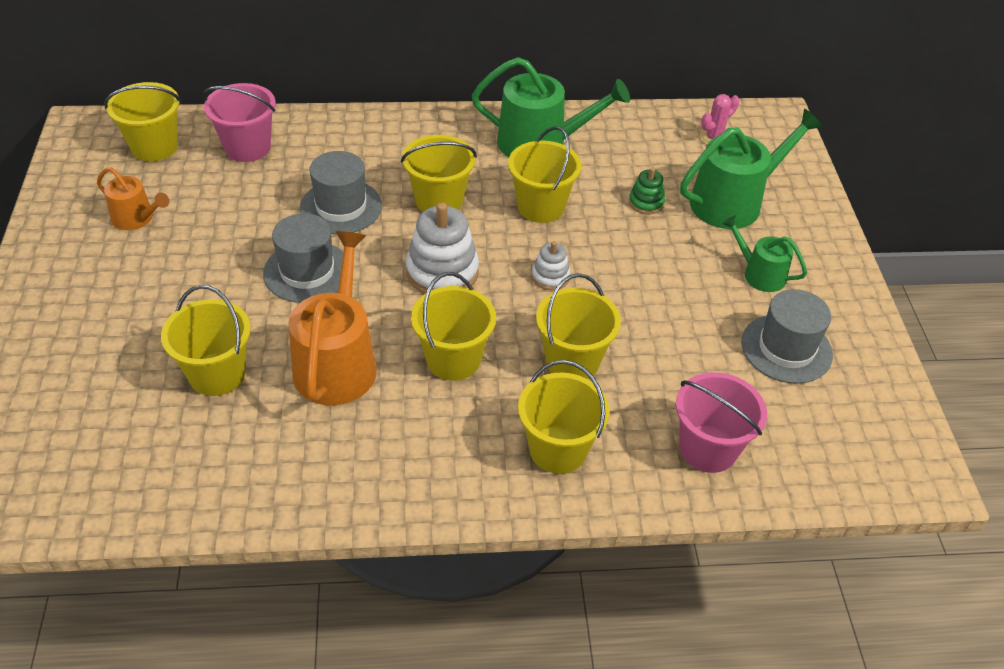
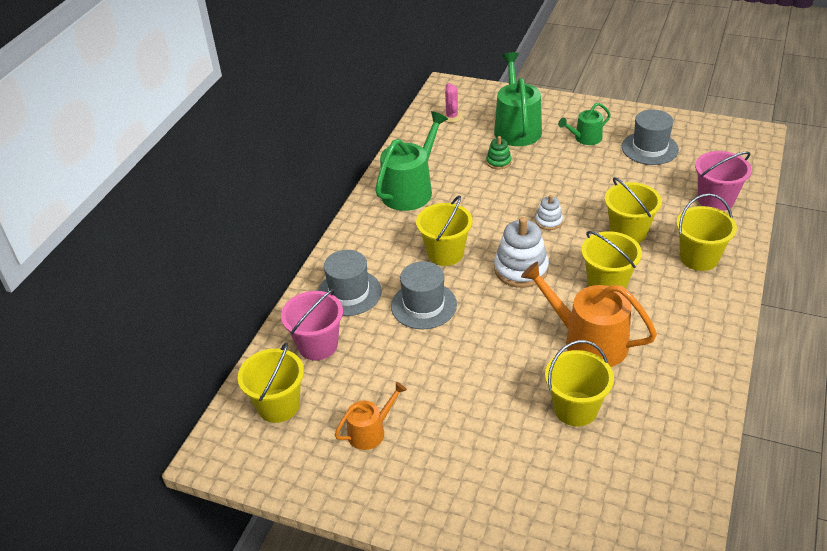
camera: 60 degrees left, 5 degrees down
(307, 271) = (487, 338): grey hat -> grey hat (349, 293)
(541, 207) = (478, 207): yellow bucket -> none

